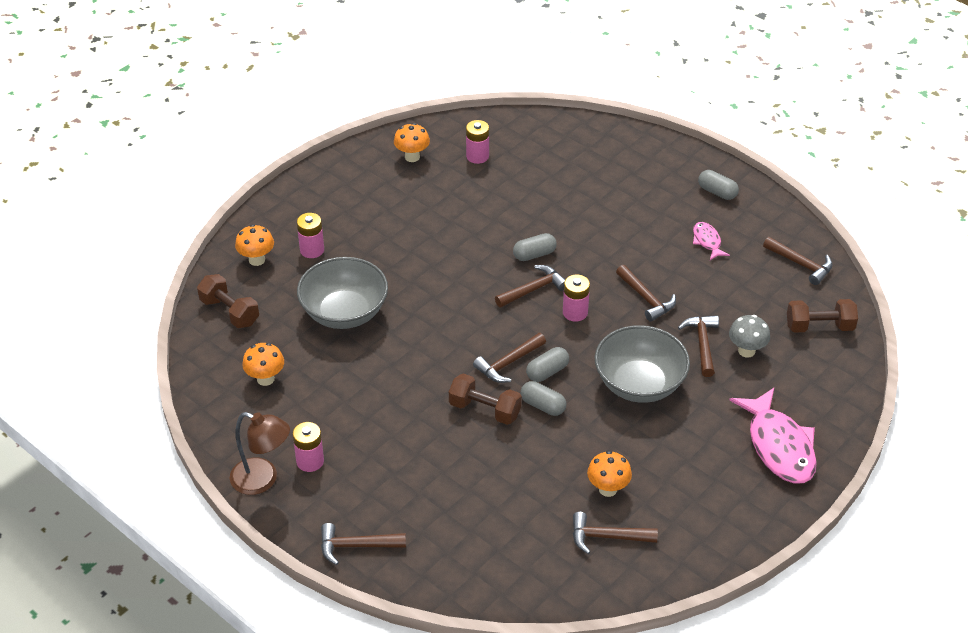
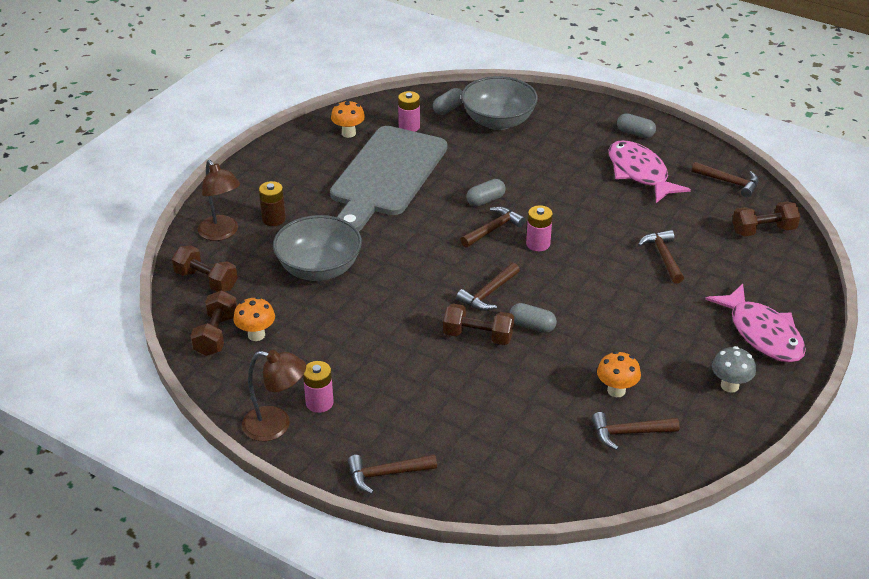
camera: 10 degrees left, 5 degrees down
(226, 373) = (216, 335): none -> brown dumbbell
(257, 260) = (222, 233): orange mushroom -> brown lamp
(312, 250) = (274, 219): pink battery -> brown battery
(439, 212) = (387, 175): none -> grey cutting board
(547, 372) = (527, 296): grey capsule -> grey capsule (448, 109)
(639, 384) = (616, 296): grey bowl -> grey bowl (498, 121)
(646, 298) = (599, 225): brown hammer -> none
(707, 241) = (639, 173): pink fish -> pink fish, size x2.05
(746, 351) = (705, 258): grey mushroom -> grey mushroom (729, 386)

